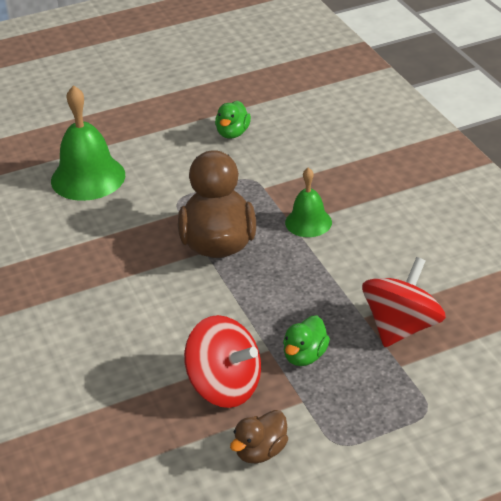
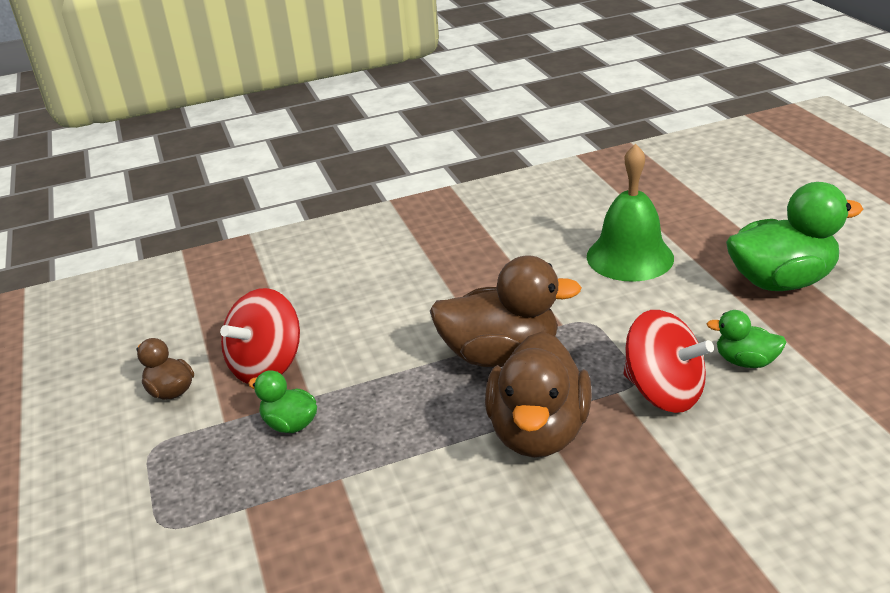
camera: 95 degrees right, 5 degrees down
(138, 111) = (781, 281): none -> green duck
(308, 222) = (538, 432): green bell -> brown duck
(401, 327) = (311, 513): red spinning top -> red spinning top (663, 392)

